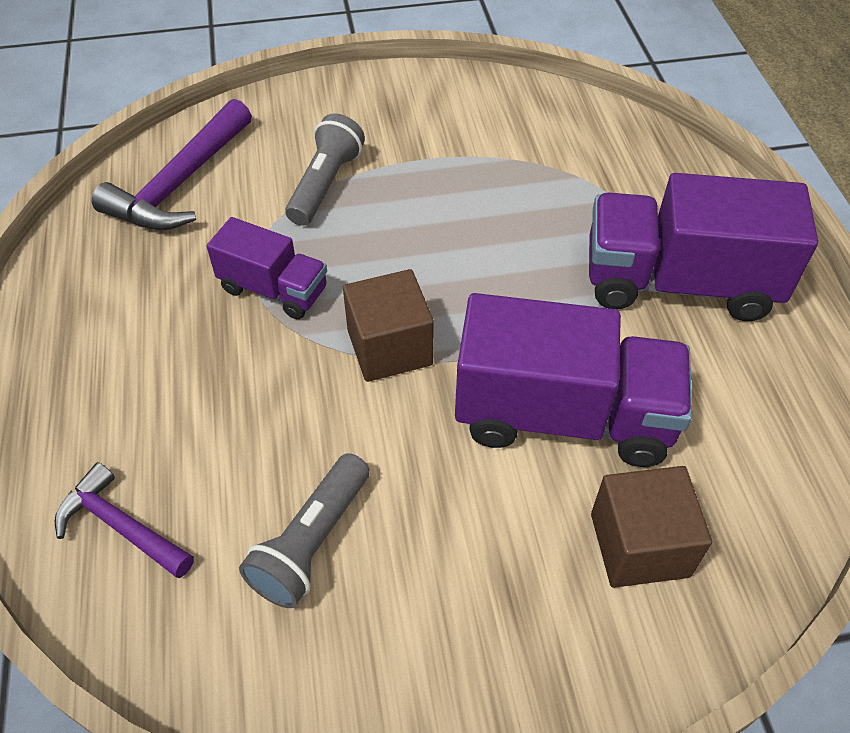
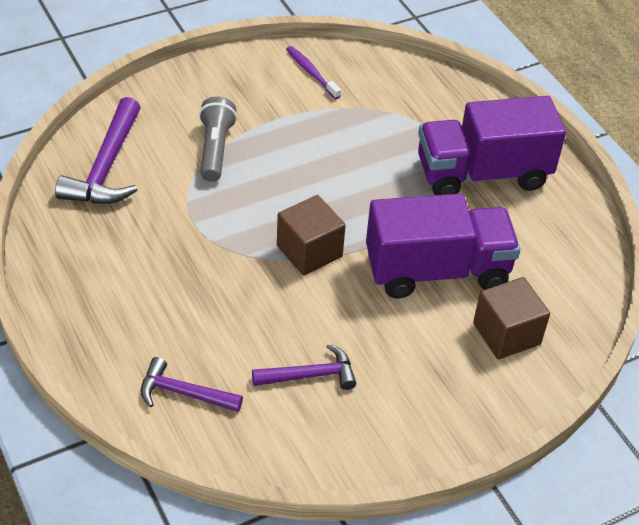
camera: 20 degrees left, 5 degrees down
(274, 289) = (213, 229): purple truck -> none
(311, 542) = (310, 375): grey flashlight -> purple hammer
(489, 109) = (311, 72): none -> purple toothbrush

